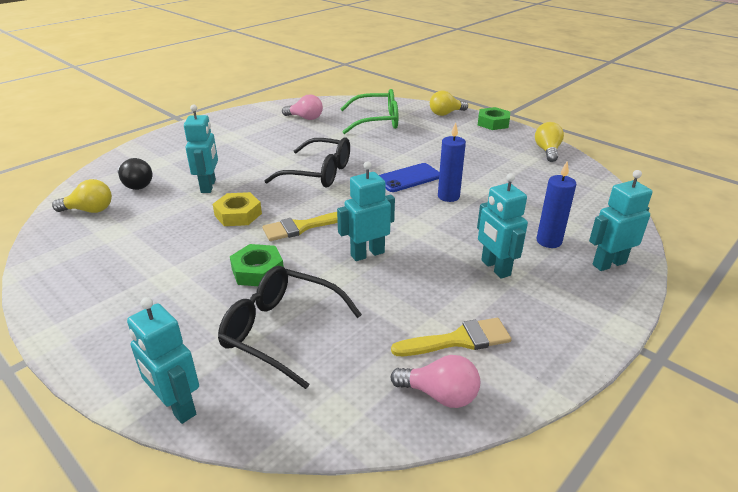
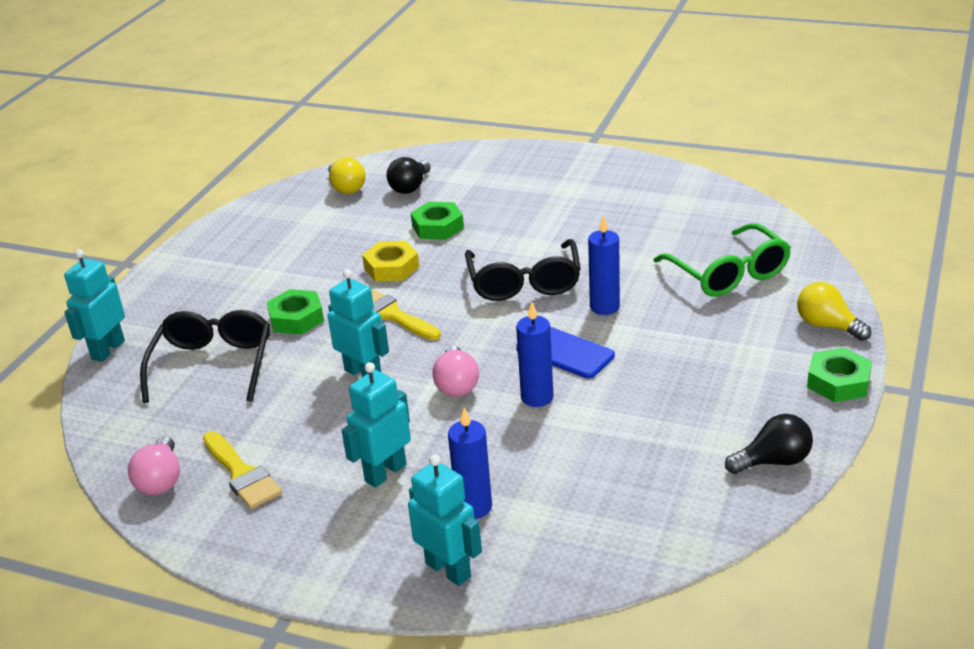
camera: 70 degrees right, 0 degrees up
(208, 186) = (438, 227): turquoise robot -> green nut
(305, 118) = (679, 217): pink light bulb -> pink light bulb (456, 385)
(373, 157) = (604, 307): none -> blue candle
(547, 151) = (773, 461): yellow light bulb -> black light bulb

